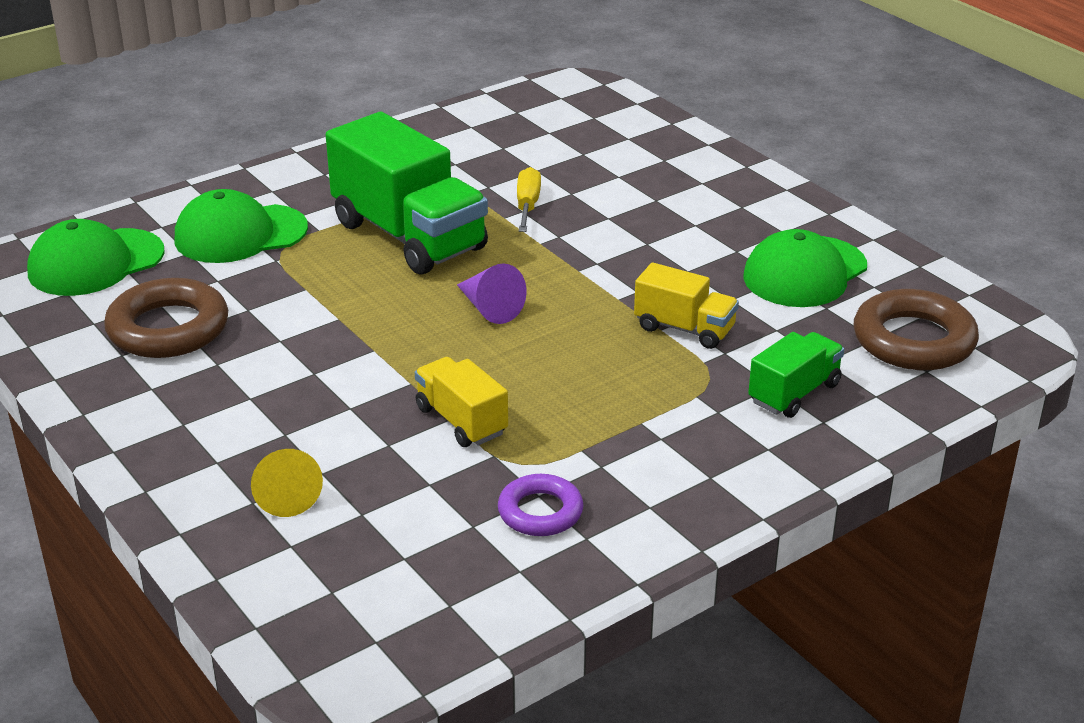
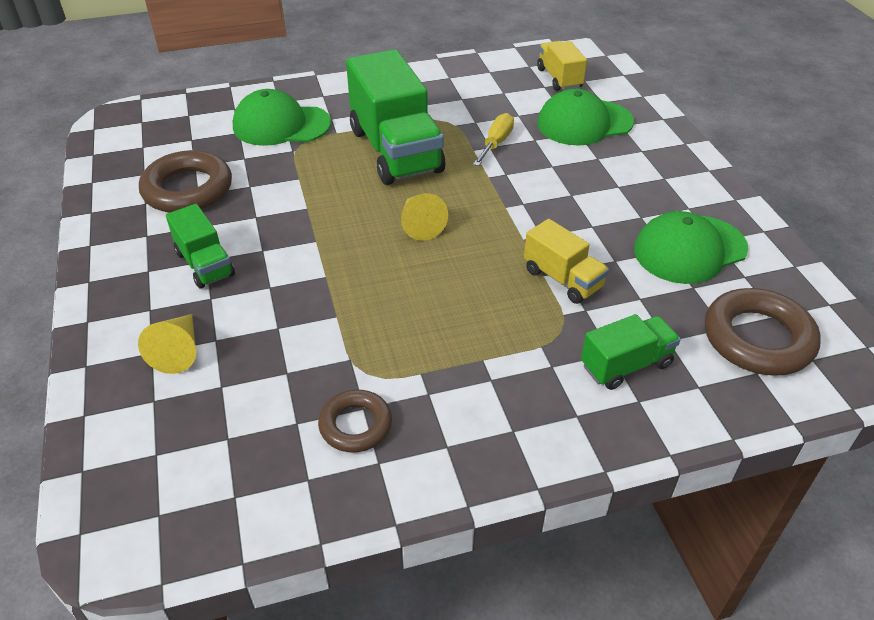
camera: 20 degrees right, 10 degrees up
(96, 263) = (175, 127): green cap -> green cap (584, 123)
(252, 402) = (205, 264): none -> green truck
(461, 421) = (343, 320): yellow truck -> yellow truck (559, 78)
(489, 308) = (420, 224): purple cone -> yellow cone
(540, 512) = (355, 425): purple ring -> brown ring

